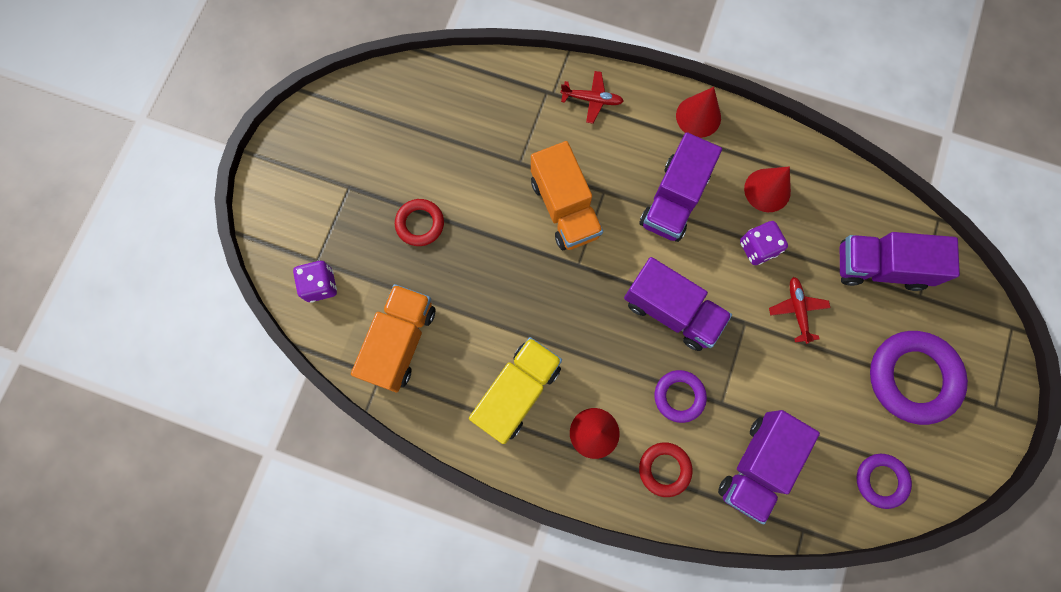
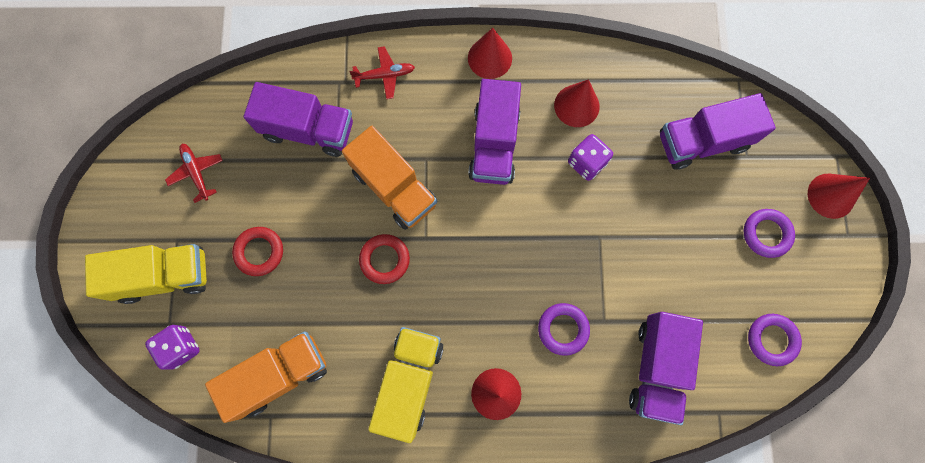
camera: 20 degrees left, 0 degrees up
(327, 215) = (164, 276): none -> yellow truck
(400, 342) = (279, 374): orange truck -> orange truck turned 60 degrees clockwise
(664, 469) = (573, 403): red ring -> red ring (385, 259)
(671, 311) = (528, 250): purple truck -> purple truck (308, 130)
(797, 310) = (642, 208): red plane -> red plane (197, 173)
(912, 378) = (766, 234): purple ring -> purple ring, size x0.56
(992, 364) = (831, 195): none -> red cone

